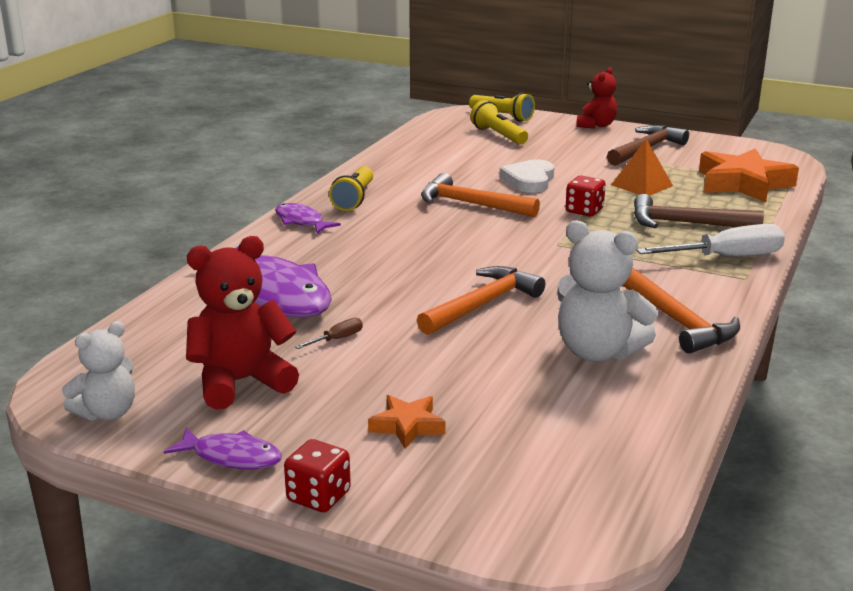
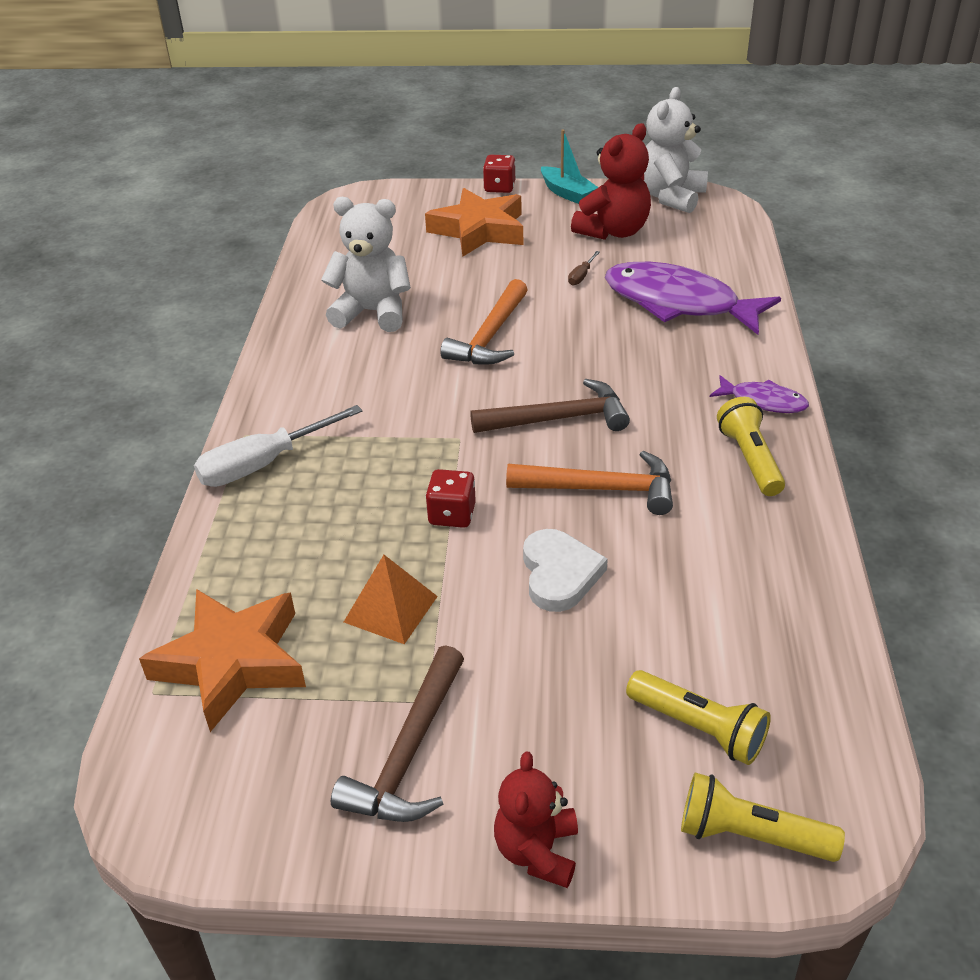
camera: 160 degrees right, 15 degrees up
(107, 413) = (671, 197): white teddy bear -> white teddy bear, size x1.55
(231, 457) = (567, 193): purple fish -> turquoise boat
(407, 426) = (479, 230): orange star -> orange star, size x1.96
(678, 322) = (310, 359): orange hammer -> none
(686, 223) = (314, 521): brown hammer -> brown hammer (558, 419)

